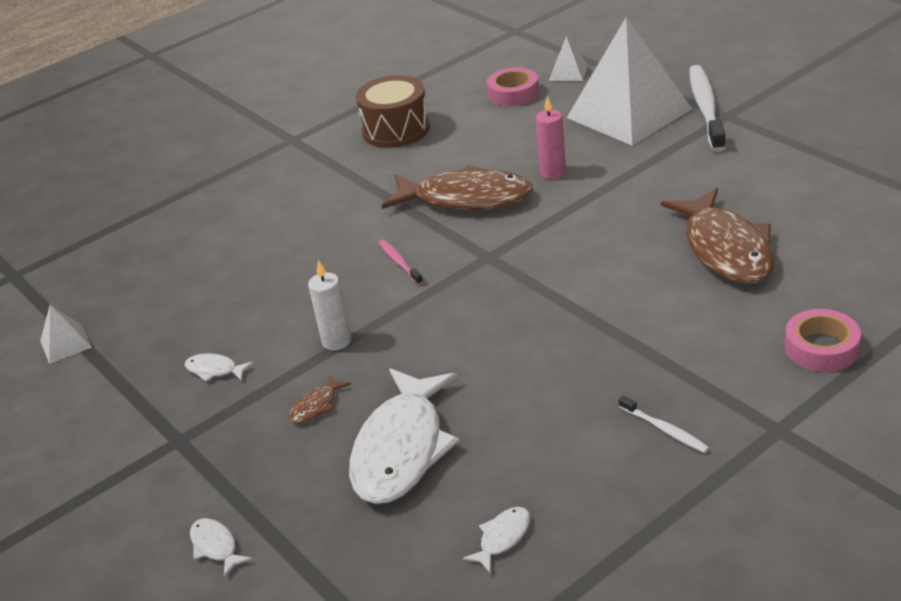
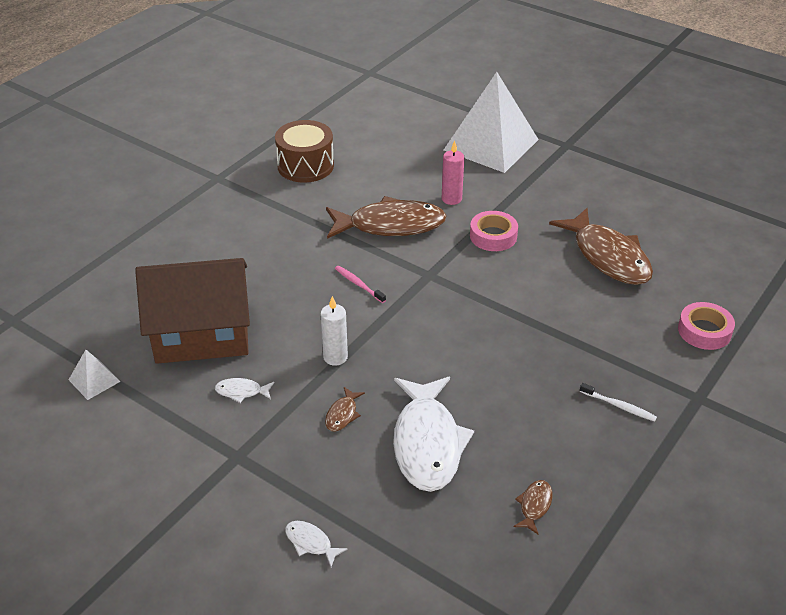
camera: 20 degrees left, 5 degrees up
(200, 305) = (202, 334): none -> brown house
(502, 538) = (534, 506): white fish -> brown fish
(513, 93) = (391, 129): pink tape -> pink tape (493, 236)
(568, 72) = (428, 110): white pyramid -> none
(706, 108) = (548, 139): white toothbrush -> none

